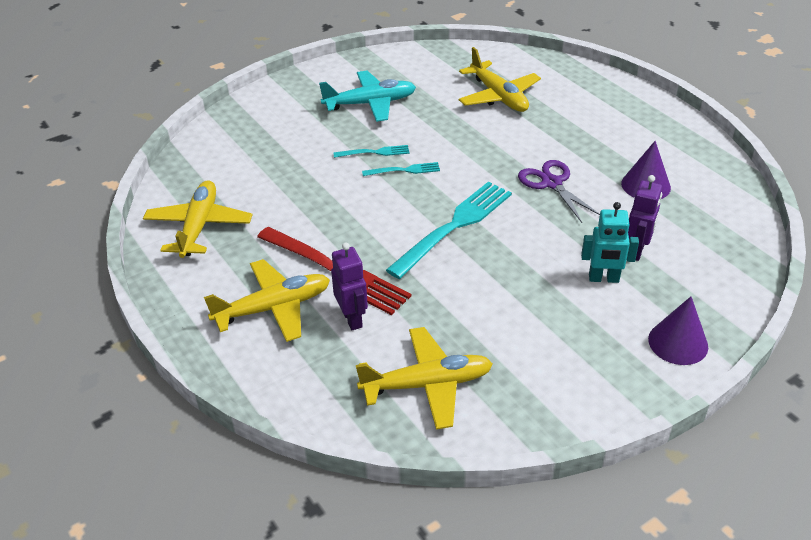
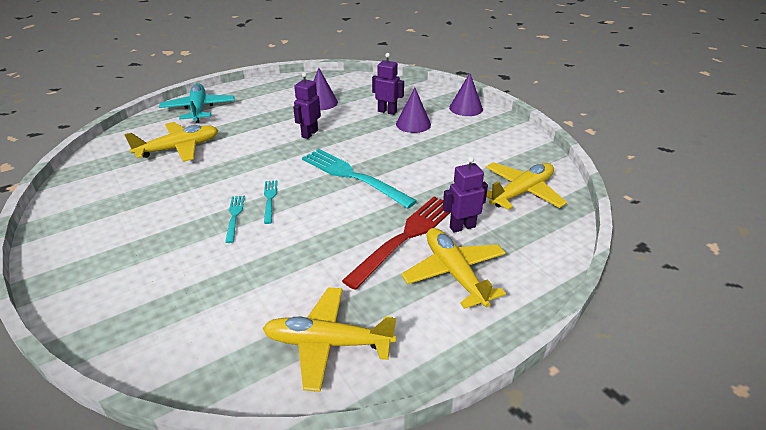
camera: 90 degrees left, 5 degrees down
(370, 104) = (145, 219): turquoise plane -> turquoise plane (199, 109)
(427, 384) = (521, 192): yellow plane -> yellow plane turned 60 degrees clockwise
(552, 183) = (309, 134): purple scissors -> purple robot
(603, 279) = (413, 124): turquoise robot -> purple cone

